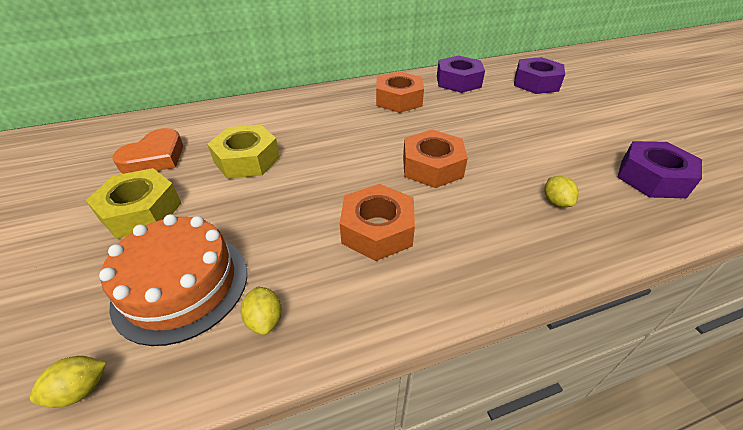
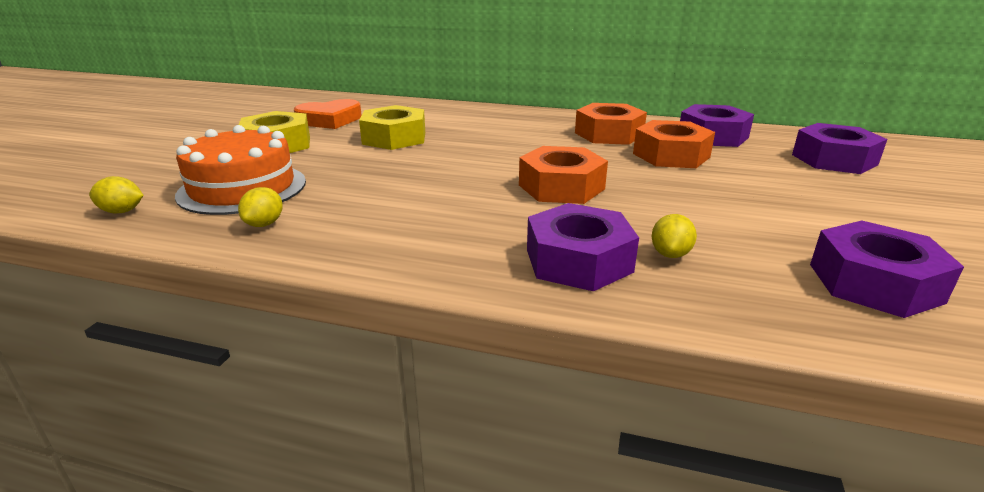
camera: 35 degrees right, 15 degrees down
(377, 230) = (432, 209): orange nut -> orange nut (671, 155)
(521, 234) = (578, 261): none -> purple nut

